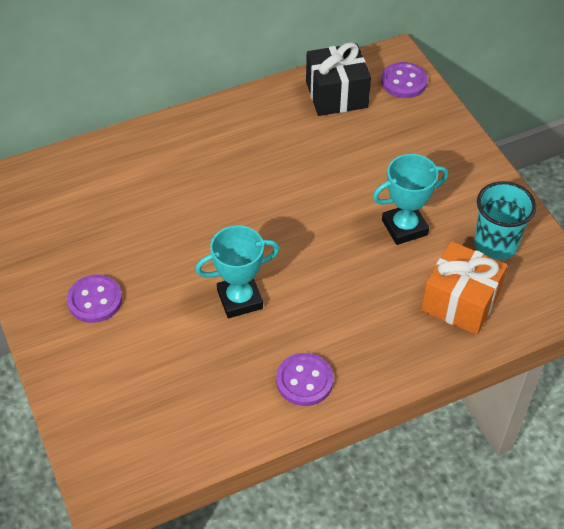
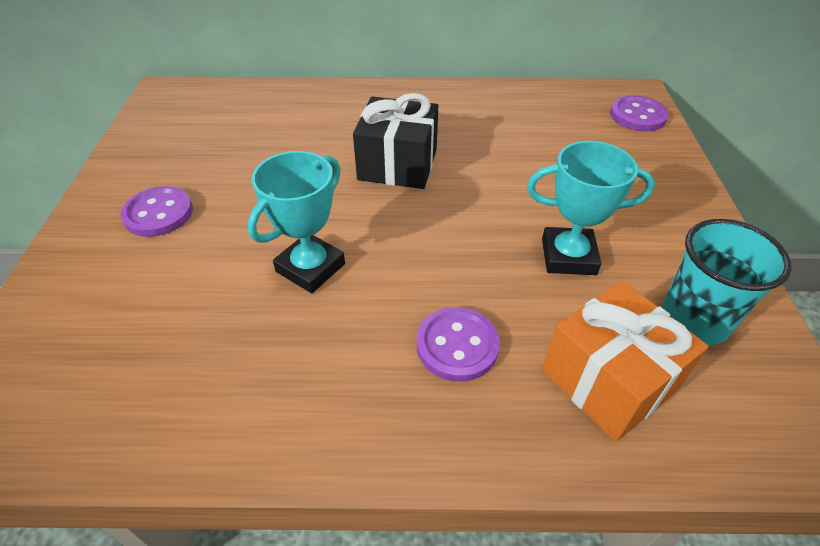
camera: 25 degrees right, 5 degrees down
(240, 299) = (310, 267): turquoise trophy -> turquoise trophy turned 60 degrees counterclockwise
(304, 381) = (317, 403): purple button -> purple button (457, 345)
(336, 95) = (553, 108): black gift -> black gift (397, 165)

